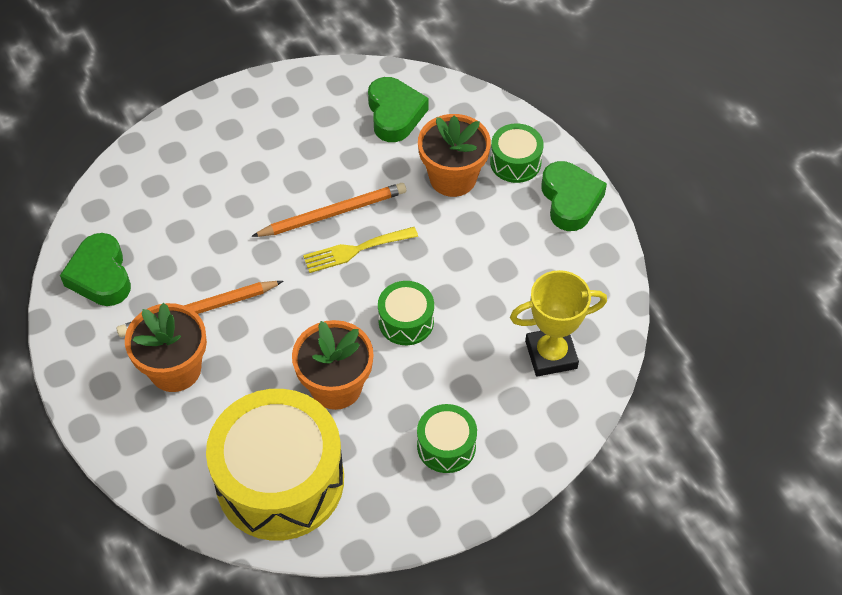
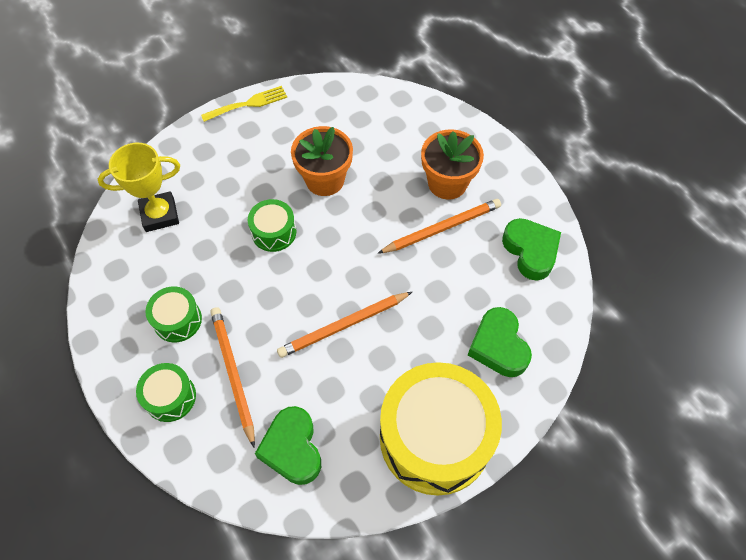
camera: 175 degrees right, 5 degrees up
(280, 480) = (356, 118): yellow drum -> yellow drum (435, 438)
(355, 250) = (320, 291): yellow fork -> yellow fork (248, 104)
(446, 446) = (243, 146): green drum -> green drum (177, 320)
(453, 178) = (233, 373): orange flower pot -> orange pencil
(570, 200) = (122, 357): green heart -> green heart (498, 346)

